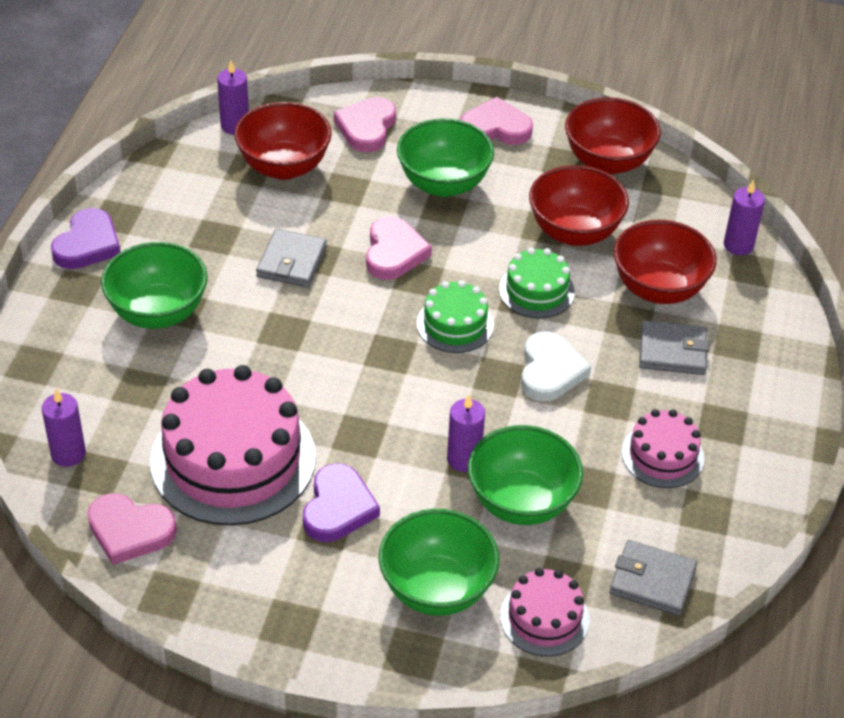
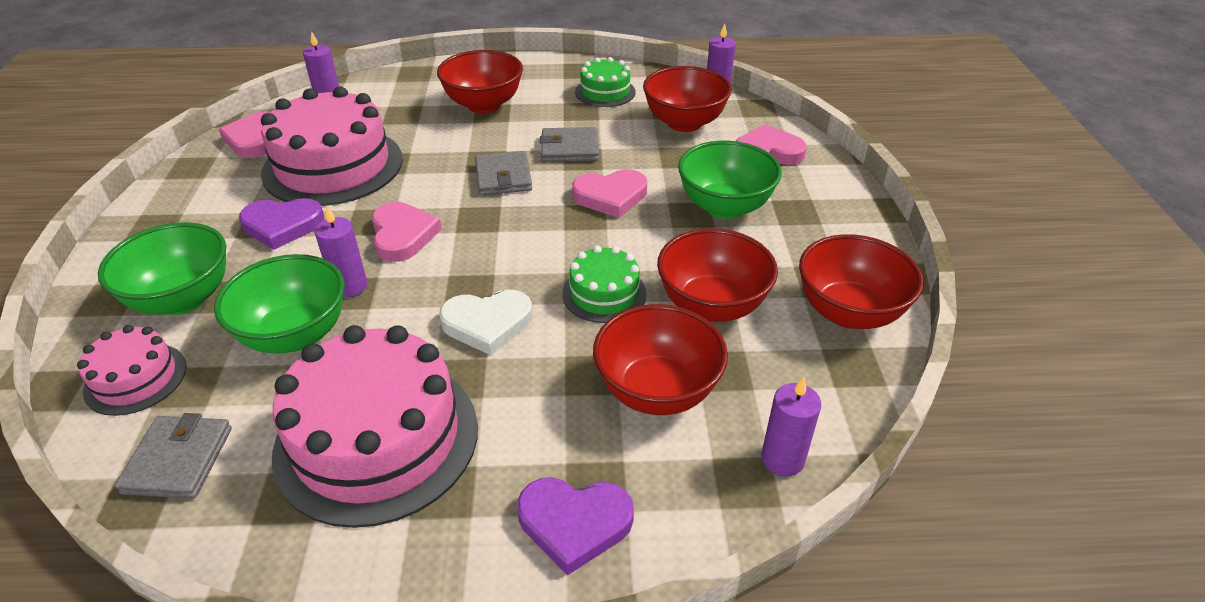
camera: 75 degrees right, 5 degrees down
(87, 244) = (543, 66): purple heart -> purple heart (574, 523)
(158, 312) = (484, 105): green bowl -> red bowl
(455, 324) = (531, 248): green cake -> green cake (605, 92)
(495, 128) = (834, 223): pink heart -> pink heart (402, 235)
(662, 455) = (377, 439): pink cake -> pink cake, size x1.97
(672, 351) = (554, 421): grey wallet -> grey wallet (503, 177)

